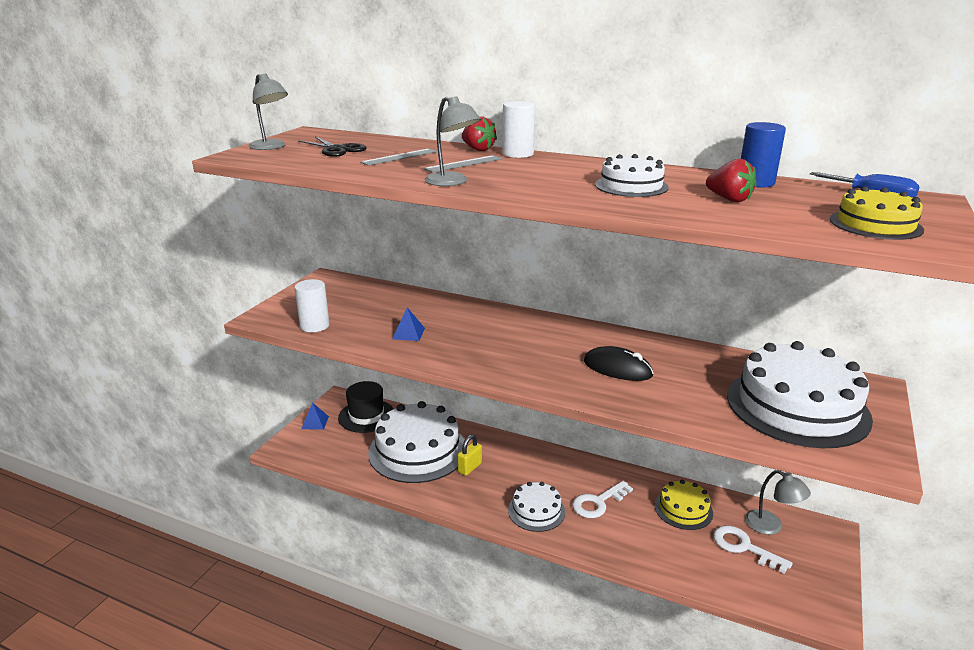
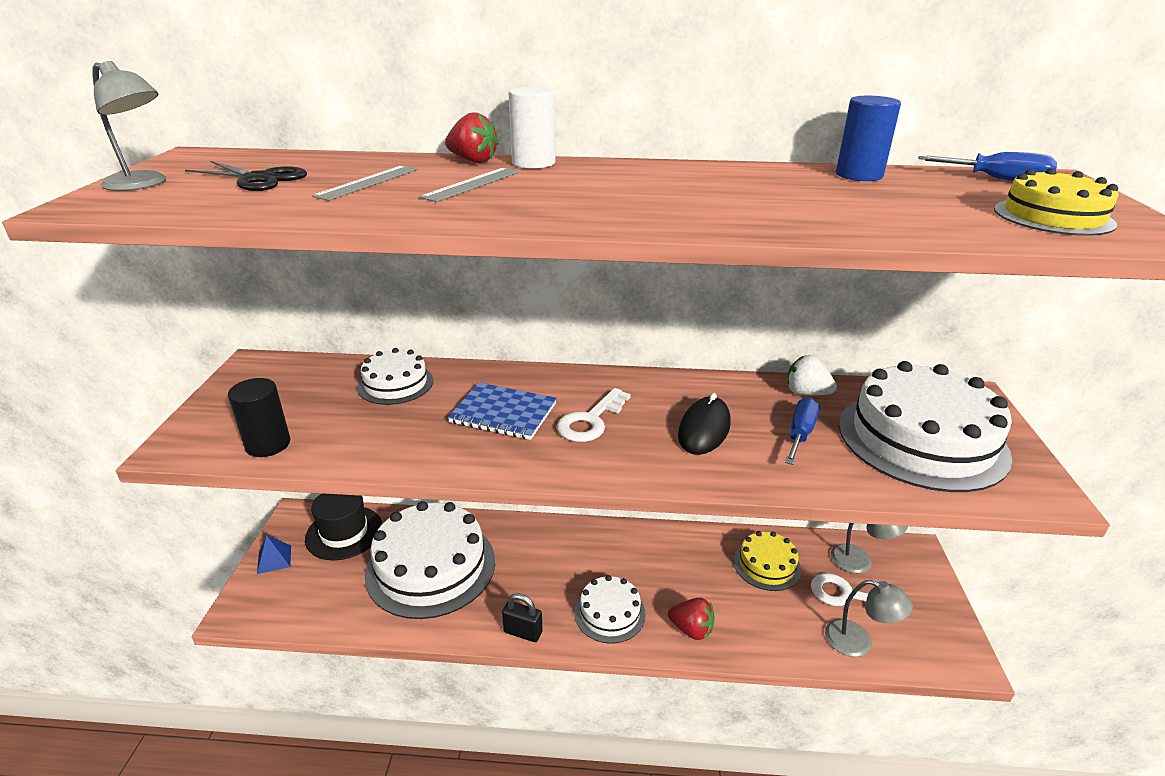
camera: 20 degrees left, 5 degrees up
(314, 326) = (268, 444): white cylinder -> black cylinder
(408, 333) = (413, 430): blue pyramid -> none
(452, 182) = (481, 215): grey lamp -> grey lamp (858, 642)
(466, 507) = (523, 632): none -> black padlock
(470, 468) = (506, 574): yellow padlock -> none
(475, 333) = (503, 413): none -> blue notebook
(598, 502) = (674, 582): white key -> white key (590, 421)
(617, 368) = (704, 429): black mouse -> black mouse turned 75 degrees counterclockwise
(631, 186) = (725, 195): white cake -> white cake (395, 384)
(693, 385) = (800, 434): none -> blue screwdriver
(720, 359) = (806, 393): none -> white strawberry
(729, 199) = (859, 201): red strawberry -> red strawberry (691, 629)

